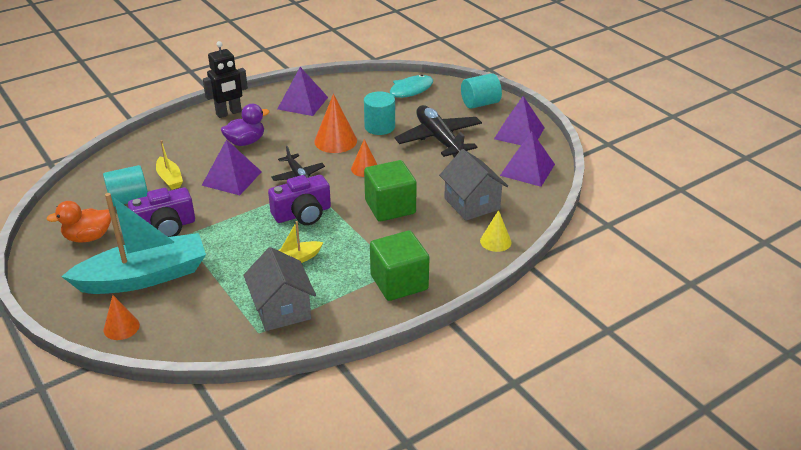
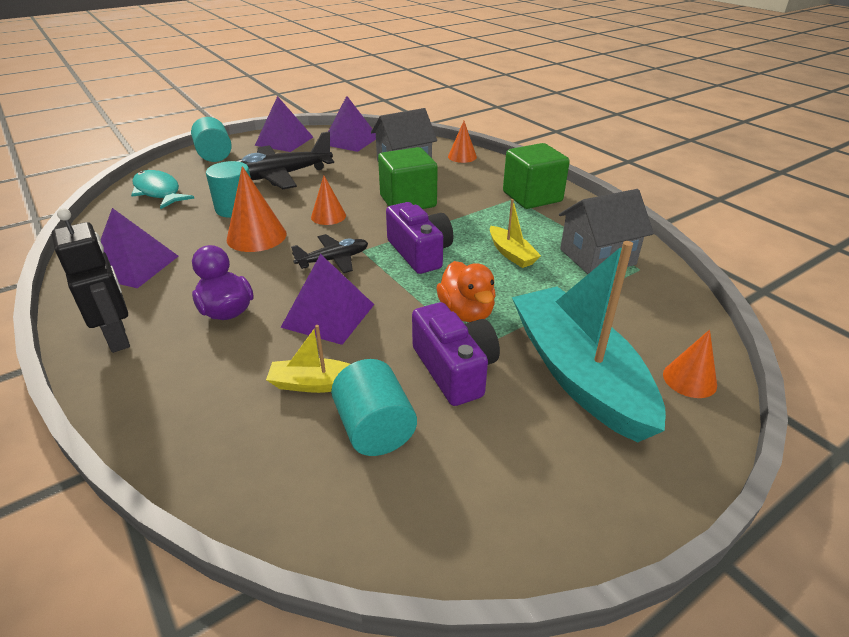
camera: 90 degrees left, 0 degrees up
(88, 237) = (492, 466): orange duck -> orange duck (466, 312)
(170, 178) = (315, 384): yellow boat -> yellow boat turned 150 degrees counterclockwise
(495, 241) = (462, 156): yellow cone -> orange cone

